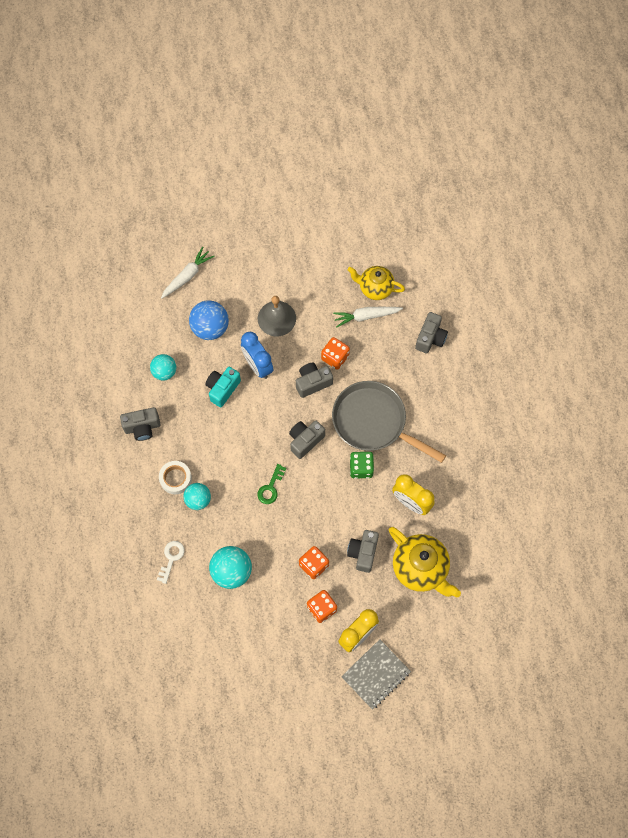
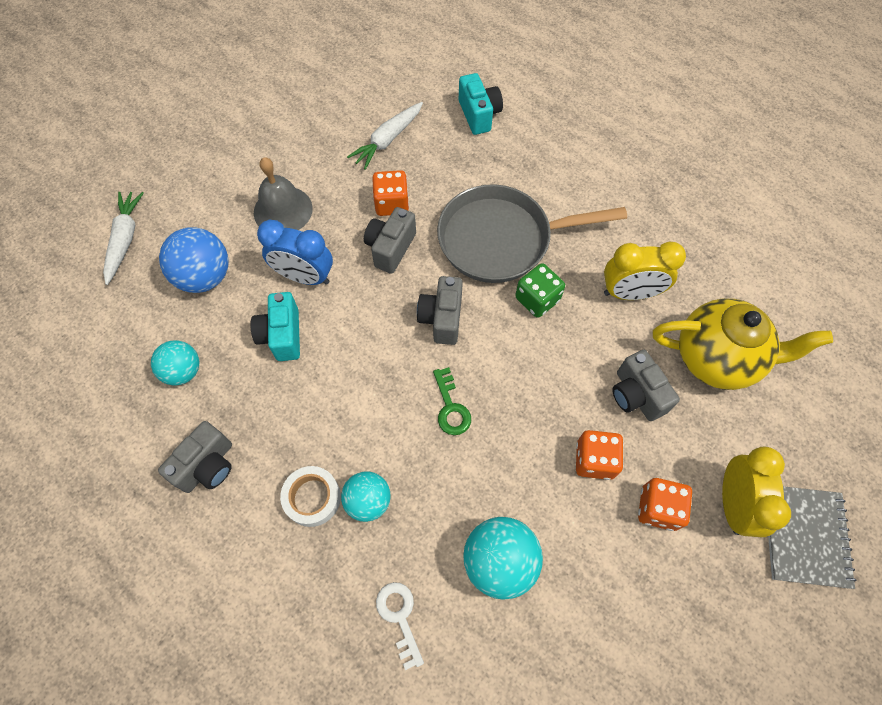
camera: 40 degrees left, 5 degrees down
(375, 288) = (372, 107): yellow teapot -> none
(430, 338) = (479, 115): grey camera -> turquoise camera

